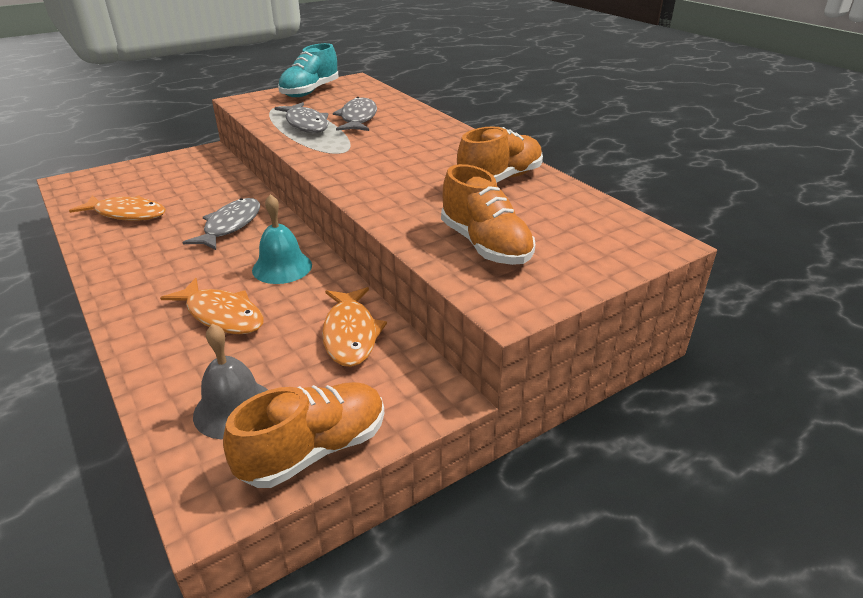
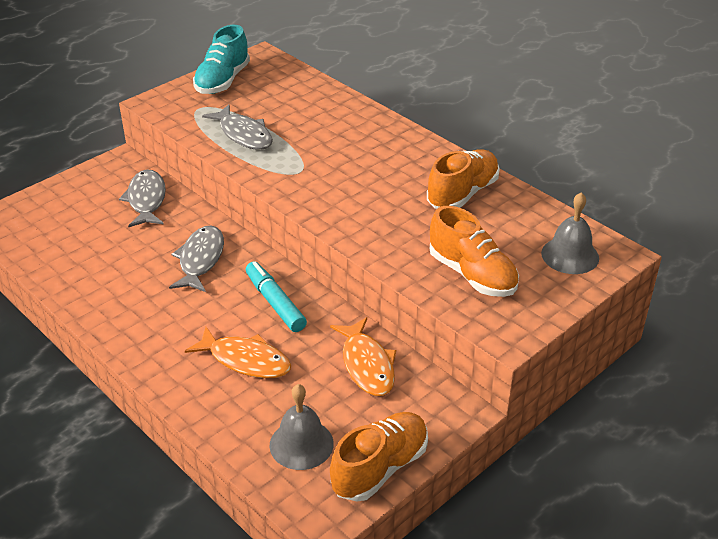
camera: 10 degrees left, 5 degrees up
(127, 214) = (86, 256): orange fish -> none
(282, 267) = (275, 303): turquoise bell -> turquoise marker
(358, 118) = (294, 120): grey fish -> grey fish (146, 200)
(605, 238) = (570, 255): none -> grey bell

